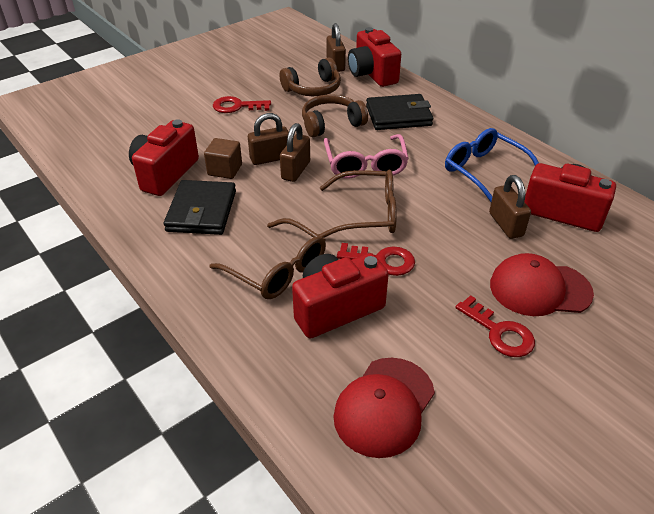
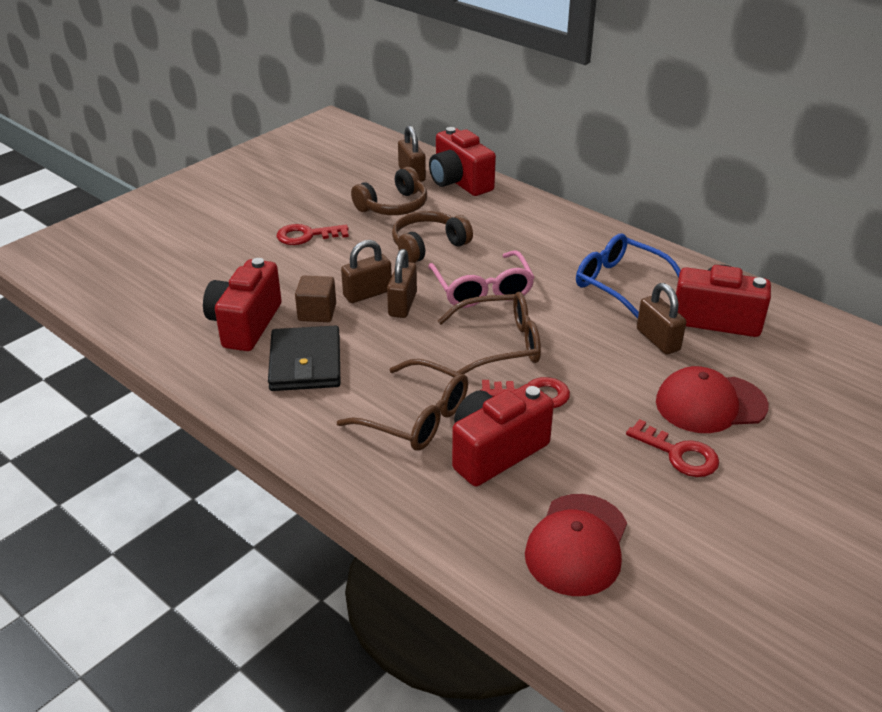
camera: 10 degrees left, 5 degrees down
(398, 116) = (504, 229): black wallet -> none

